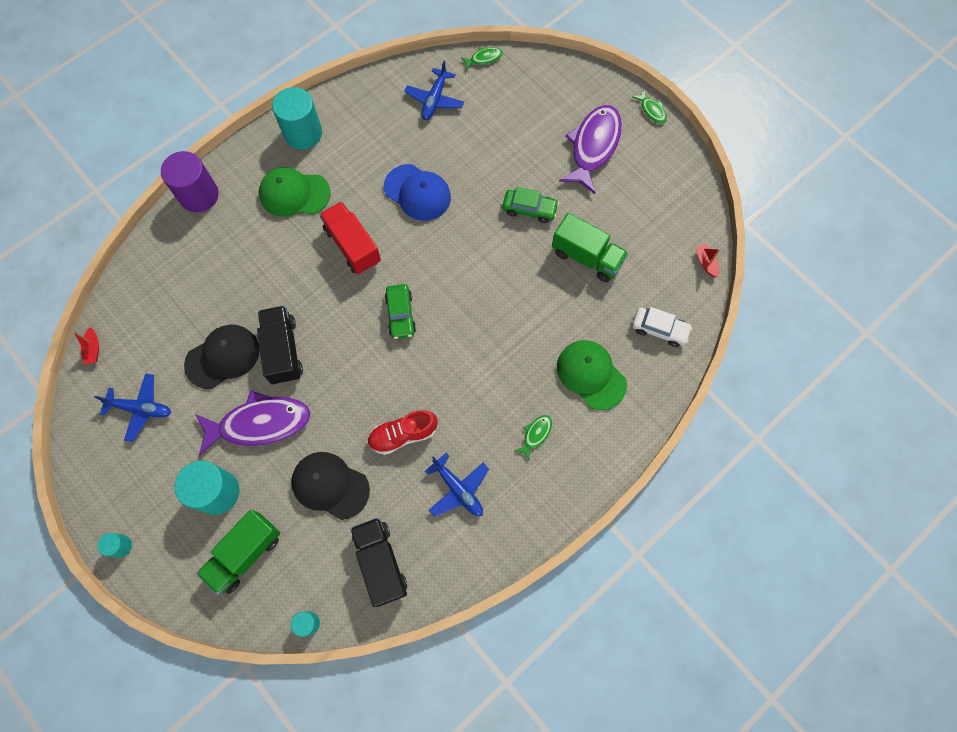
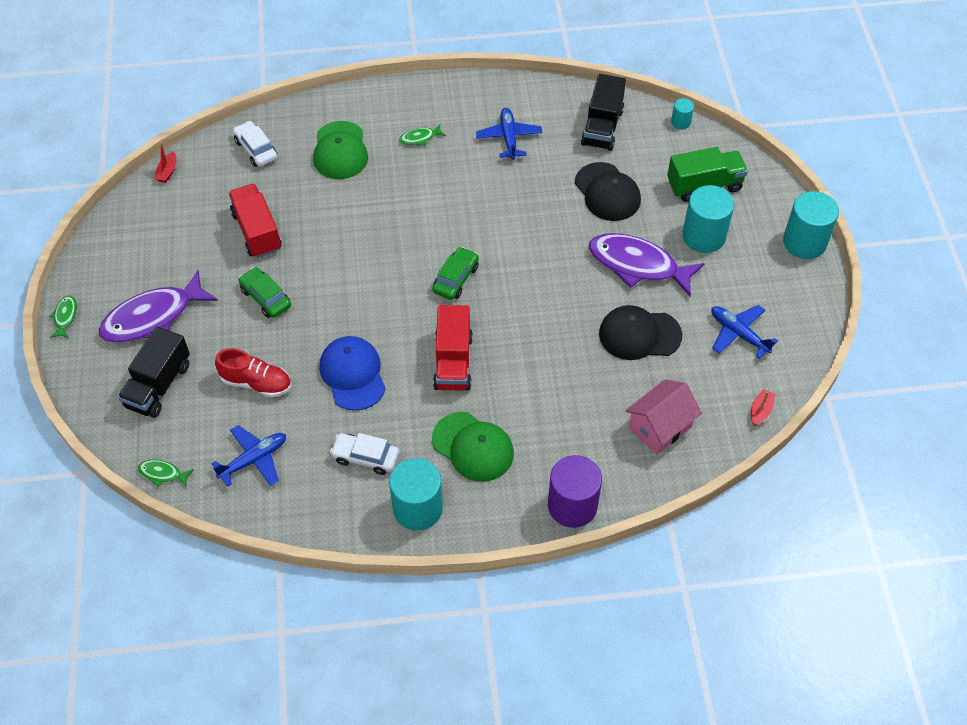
camera: 145 degrees left, 15 degrees down
(121, 546) = (804, 242): turquoise cylinder -> turquoise cylinder, size x2.07
(166, 288) = (660, 427): none -> pink house
(283, 351) = (581, 309): black truck -> black truck (158, 385)
(362, 144) = (365, 457): none -> white car
(403, 435) = (524, 193): red shoe -> red shoe (256, 383)
(586, 257) = (257, 231): green truck -> red truck

